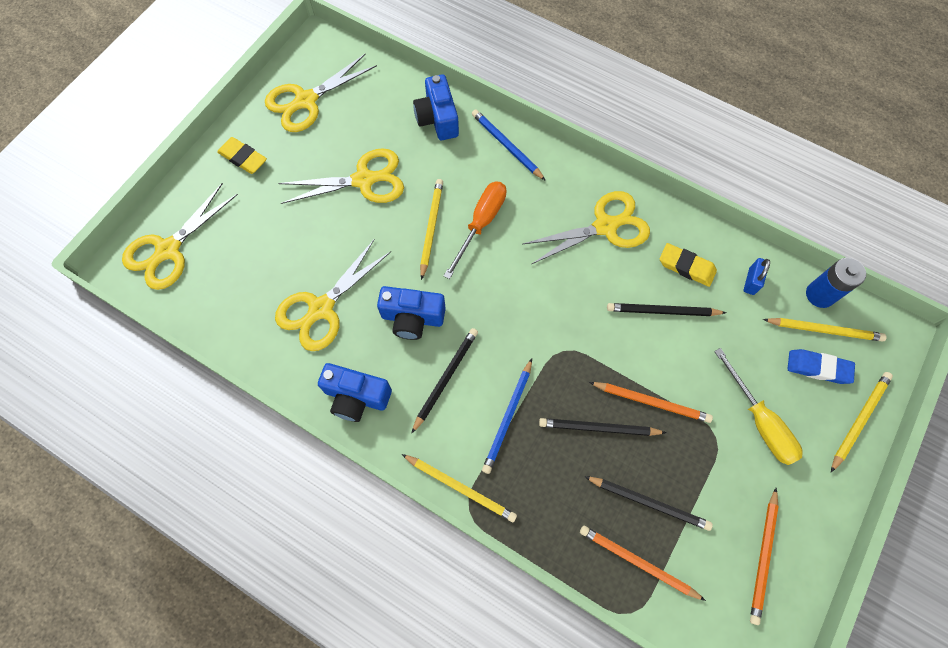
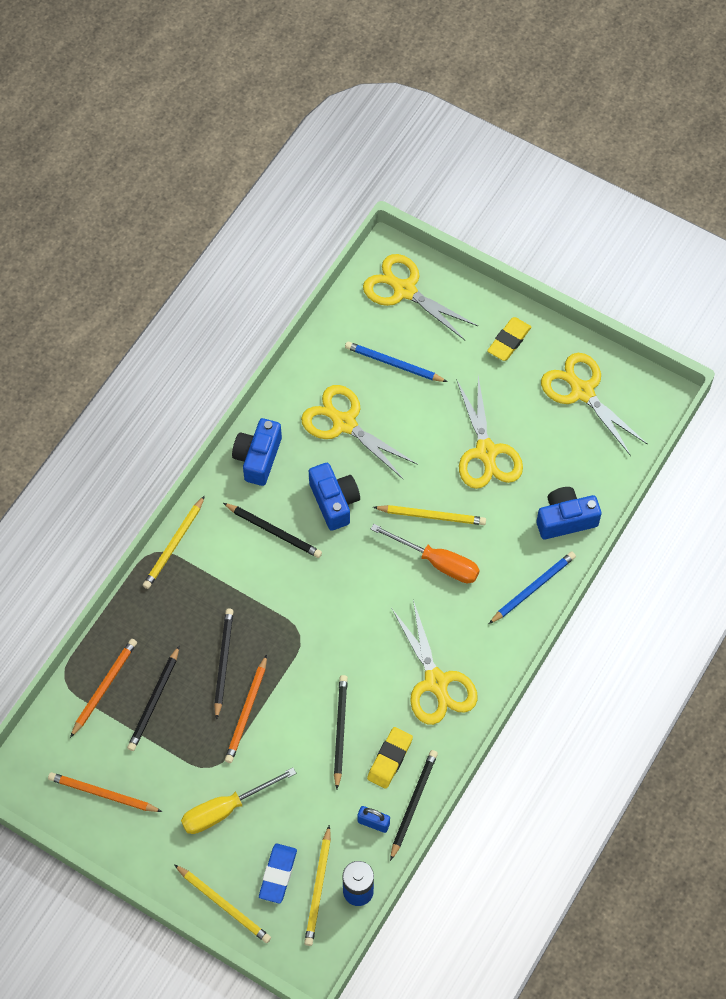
camera: 90 degrees right, 5 degrees down
(412, 318) = (334, 502): blue camera -> blue camera turned 150 degrees clockwise
(508, 417) = (235, 584): blue pencil -> blue pencil (393, 364)
(727, 247) = (413, 803): none -> black pencil

